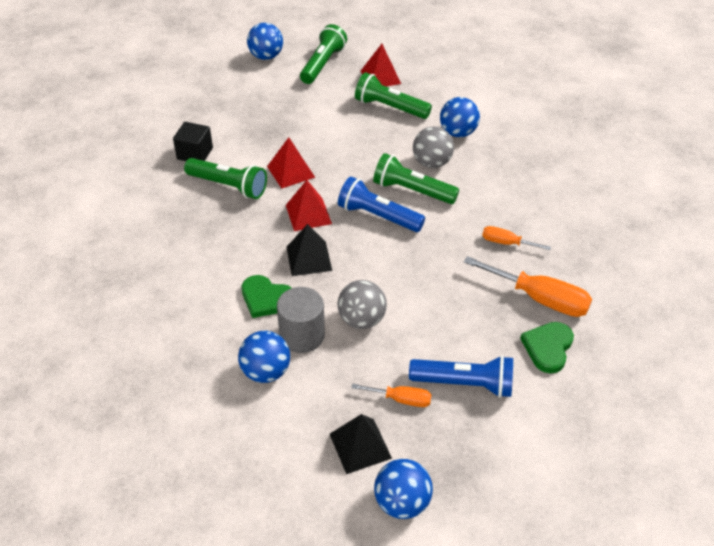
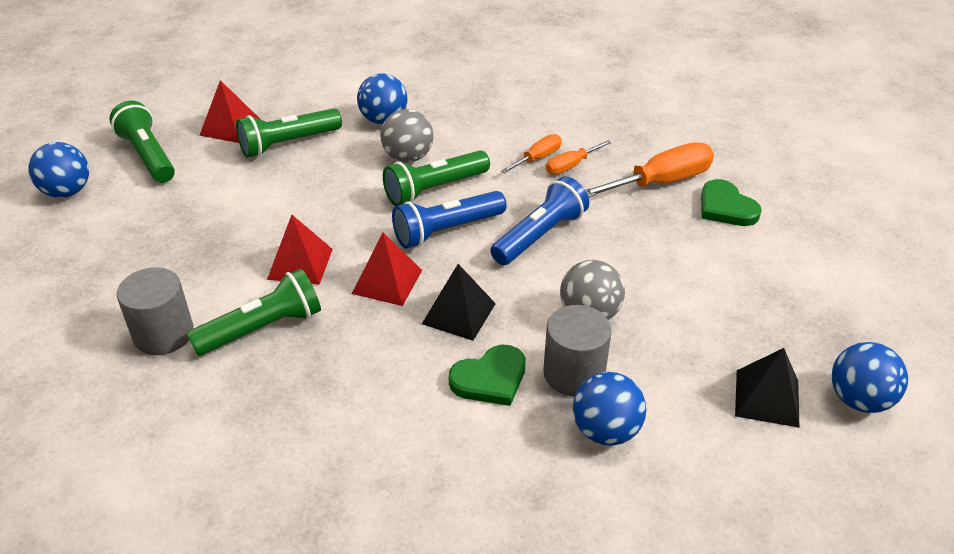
camera: 55 degrees left, 5 degrees down
(195, 153) = (163, 334): black cube -> grey cylinder
(401, 399) = (723, 336): orange screwdriver -> orange screwdriver (538, 158)
(464, 384) = (733, 282): blue flashlight -> blue flashlight (540, 235)

